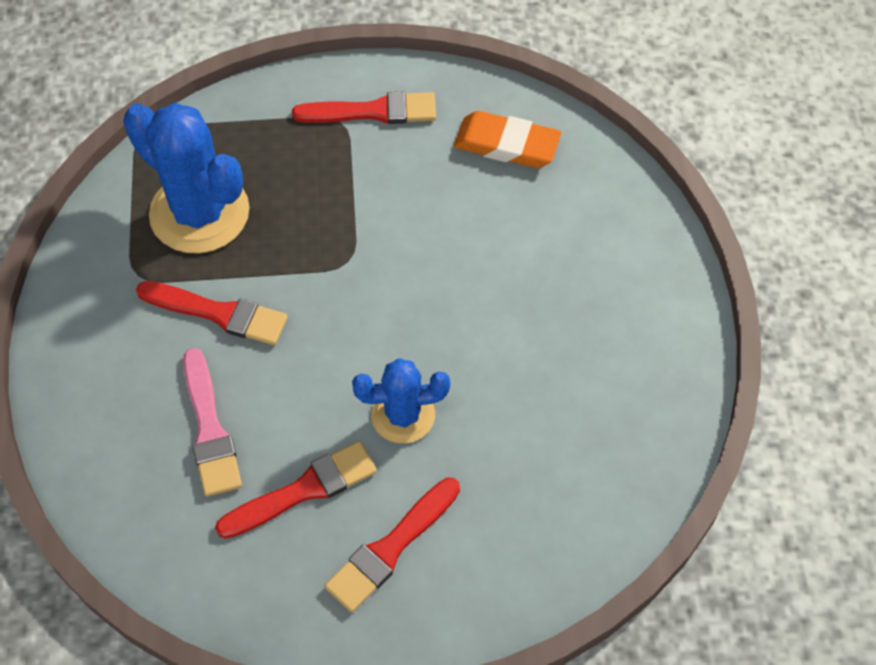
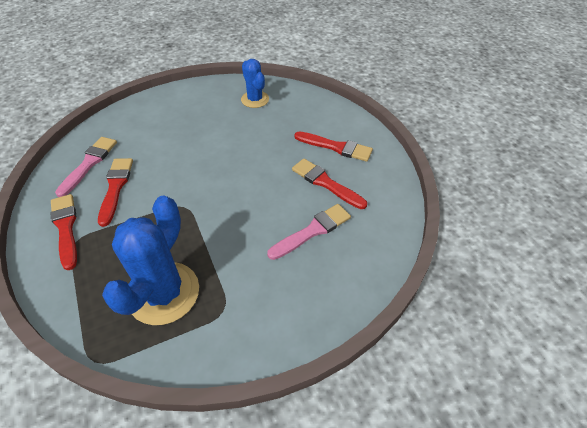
camera: 110 degrees left, 10 degrees down
(218, 313) = (238, 254): red brush -> red brush (115, 187)
(403, 415) = (269, 160): blue cactus -> blue cactus (255, 99)
(506, 144) = (89, 164): orange eraser -> pink brush

